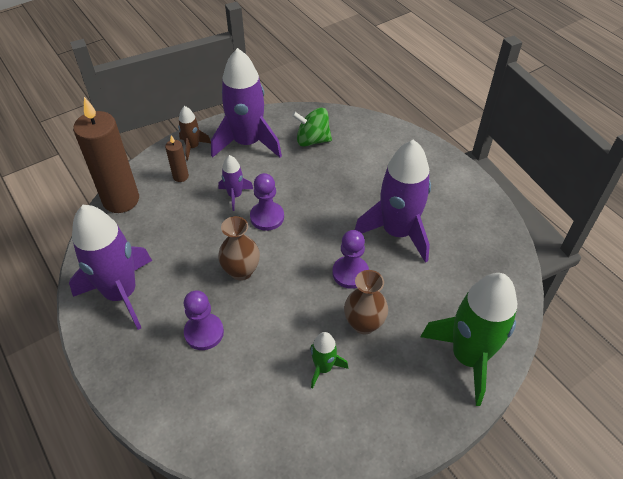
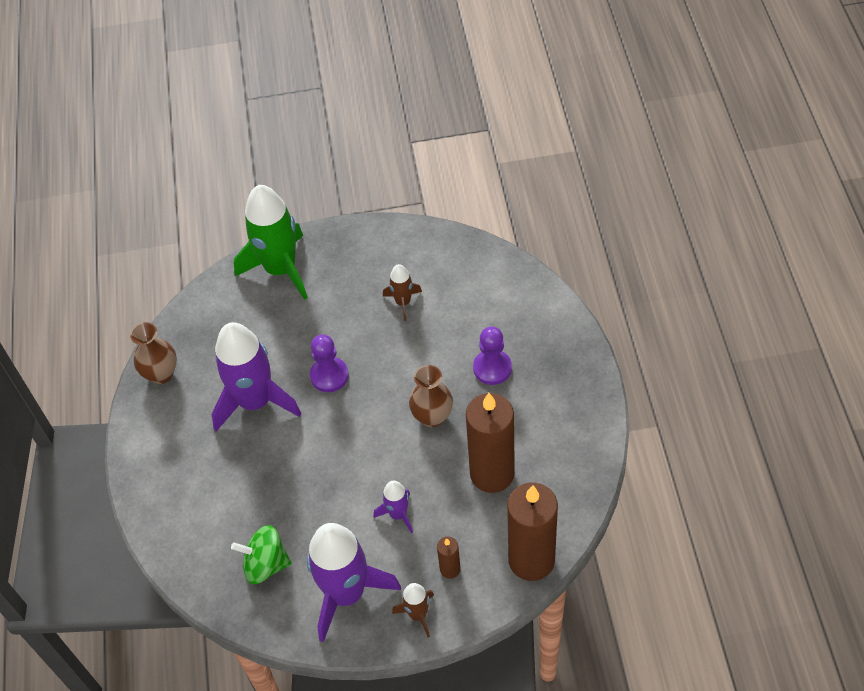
camera: 150 degrees left, 5 degrees up
(121, 293) = (559, 436): purple rocket -> none
(172, 245) = (492, 474): none -> brown candle
(267, 217) = (376, 471): purple pawn -> none
(312, 140) = (265, 564): green spinning top -> green spinning top turned 150 degrees clockwise
(323, 368) = (403, 302): green rocket -> brown rocket
(364, 324) = (347, 325): brown vase -> brown vase (161, 374)

